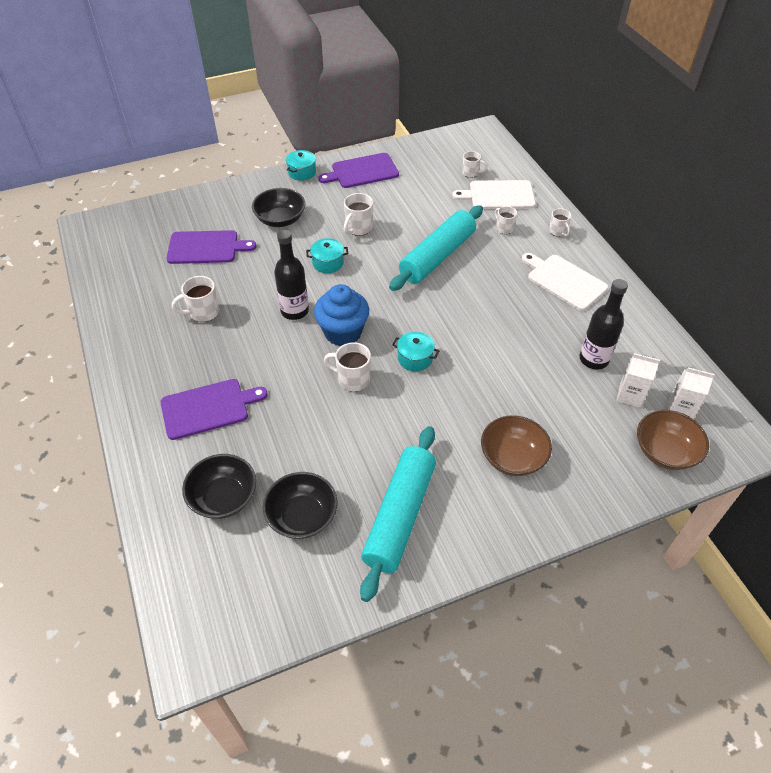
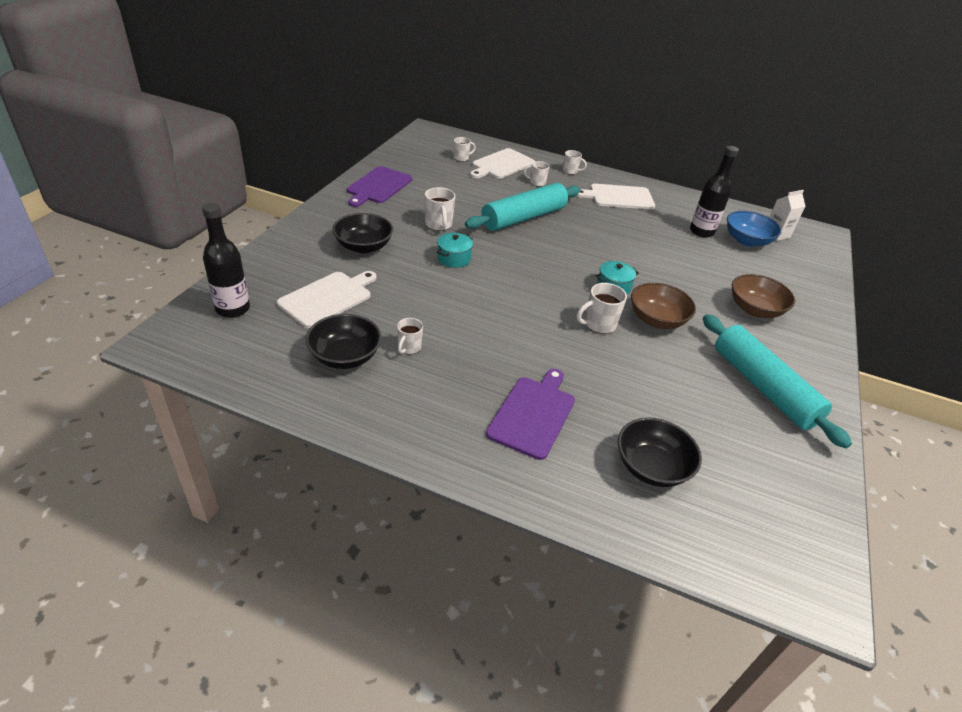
camera: 50 degrees left, 10 degrees down
(203, 312) = (409, 348): white mug -> white mug, size x0.66
(206, 247) = (327, 298): purple cutting board -> white cutting board
(294, 311) = (483, 304): black bottle -> black bottle (233, 309)
(302, 172) = (327, 206): turquoise pot -> none
(302, 516) = (717, 435): black bowl -> black bowl (345, 356)
(343, 332) = (541, 298): blue cupcake -> none
(437, 256) = (524, 218): turquoise rolling pin -> turquoise rolling pin turned 60 degrees clockwise
(630, 395) = (747, 241): white carton -> blue bowl
(665, 451) = (805, 259): brown bowl -> brown bowl (657, 320)

